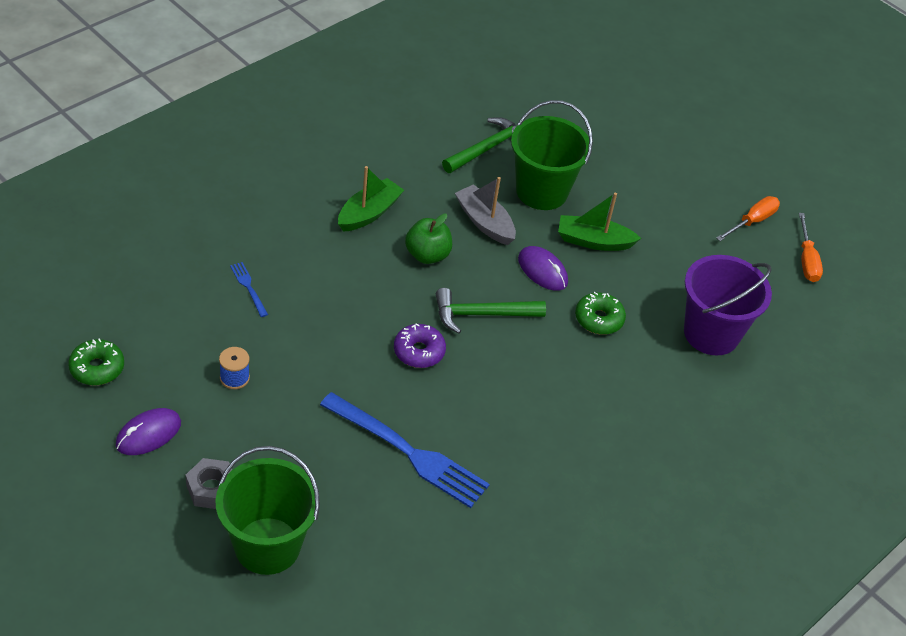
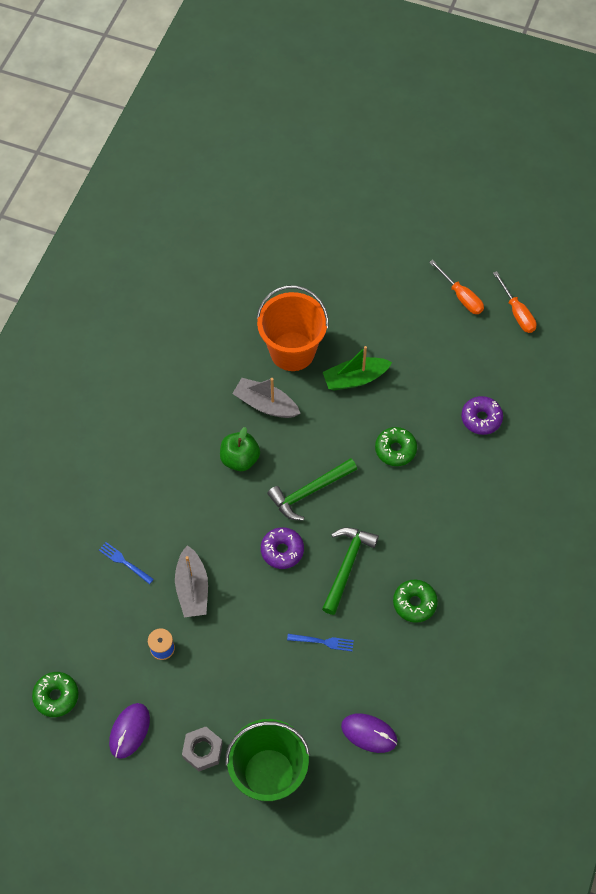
camera: 20 degrees left, 15 degrees up
(302, 341) = (192, 588): none -> grey boat
(369, 213) = (174, 443): green boat -> none
(409, 452) = (323, 642): blue fork -> blue fork, size x0.43
(487, 148) = (229, 331): green hammer -> green hammer (346, 566)
(533, 464) = (414, 603): none -> green donut
(541, 191) = (292, 351): green bucket -> orange bucket
(542, 271) = (332, 427): purple mouse -> purple mouse (369, 733)
(711, 333) = (481, 418): purple bucket -> purple donut
(752, 221) = (461, 296): orange screwdriver -> orange screwdriver turned 120 degrees clockwise

